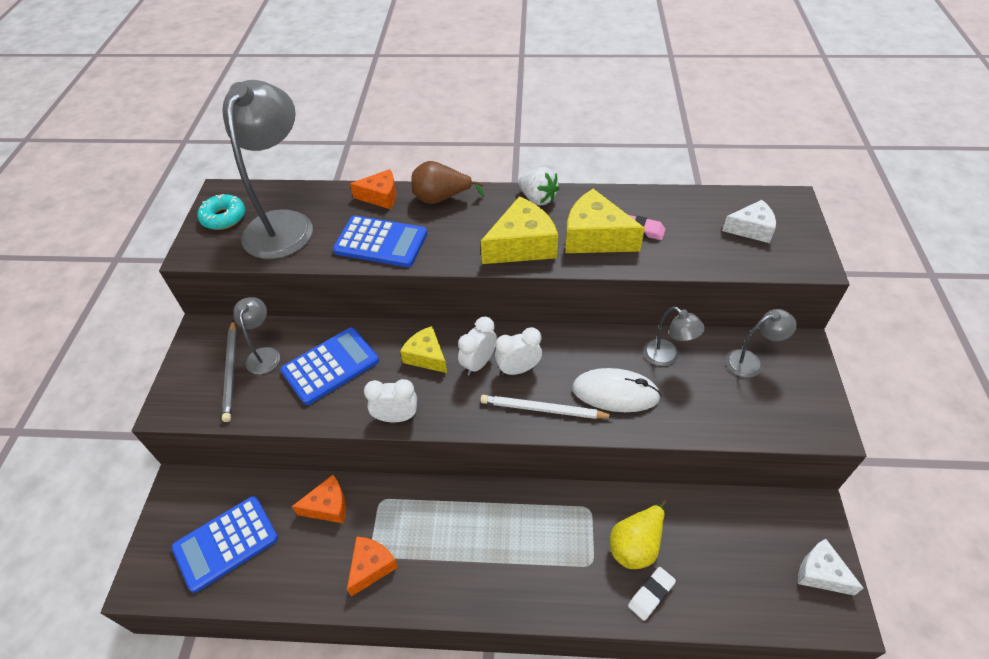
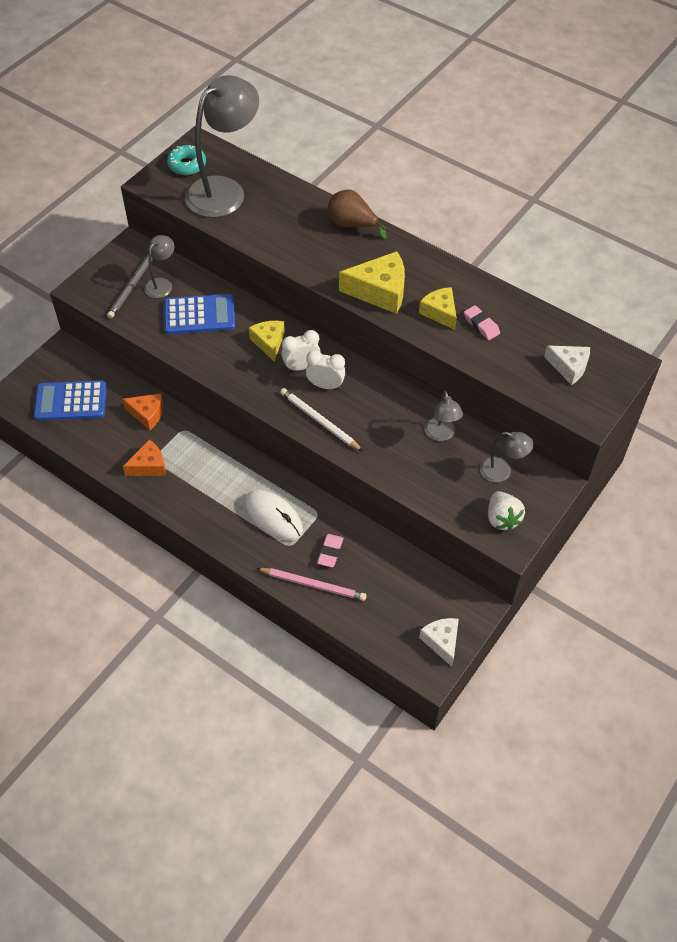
camera: 30 degrees right, 5 degrees up
(380, 196) = (309, 201): orange cheese -> none
(381, 242) = (281, 239): blue calculator -> none
(396, 417) = (218, 373): white clock -> none
(537, 198) = (425, 260): white strawberry -> white strawberry (502, 519)
(595, 237) = (440, 312): yellow cheese -> yellow cheese, size x0.63
(615, 393) = (380, 438): white mouse -> white mouse (273, 517)
(636, 545) = (330, 552): yellow pear -> pink eraser
(651, 594) = (313, 585): white eraser -> pink pencil

